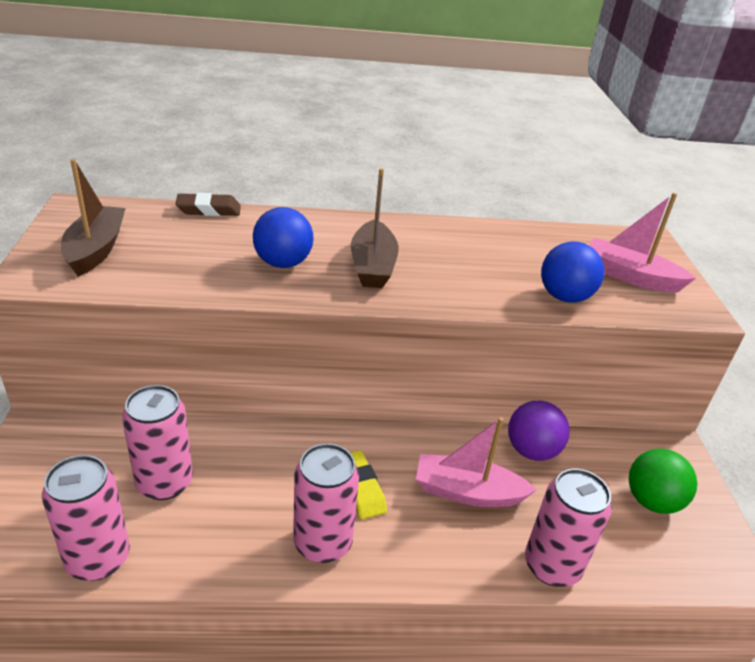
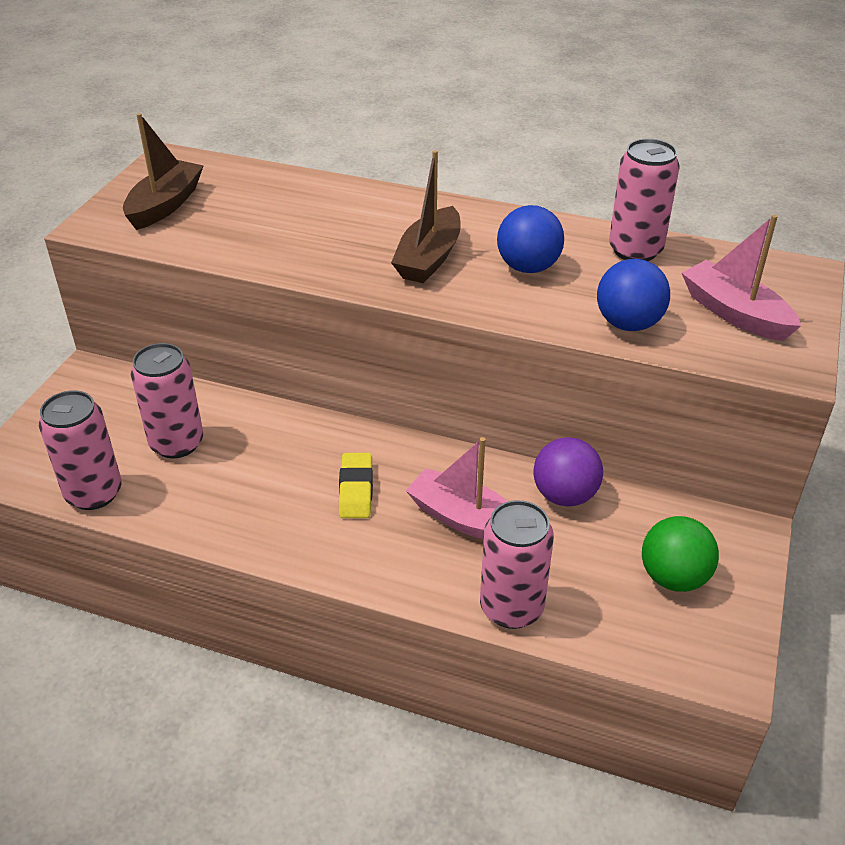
camera: 25 degrees right, 5 degrees up
(209, 210) = (294, 176): brown eraser -> none
(283, 263) = (336, 242): blue ball -> blue ball (528, 267)
(323, 542) = (292, 529): pink can -> pink can (635, 250)

